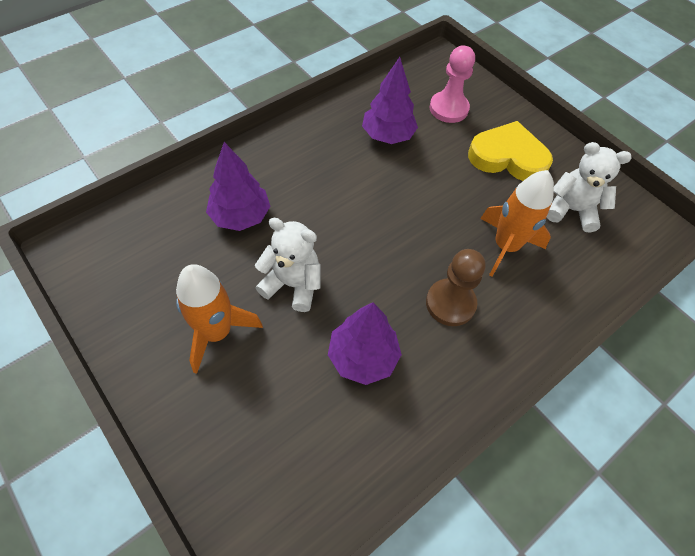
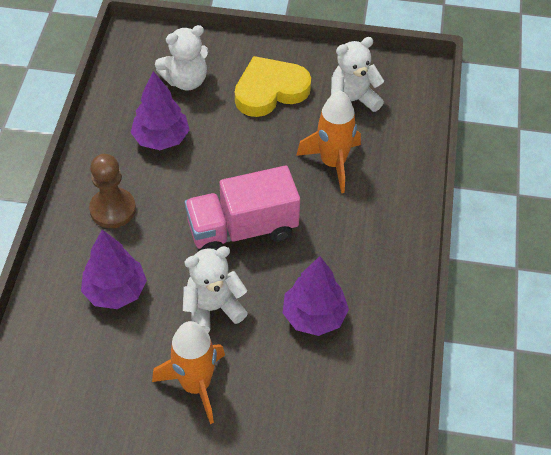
camera: 40 degrees left, 5 degrees down
(378, 243) = (242, 230): none -> pink truck
(448, 108) = (186, 80): pink pawn -> white teddy bear
(450, 303) = (335, 233): brown pawn -> brown pawn (113, 209)

